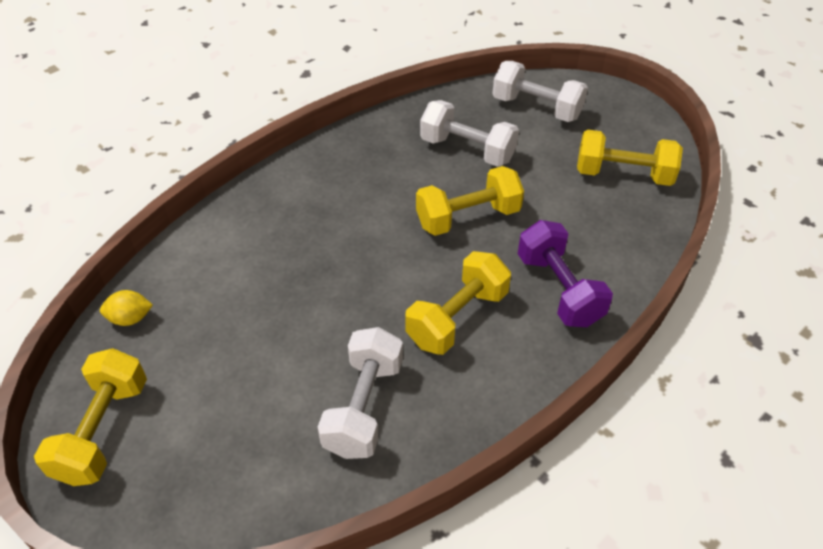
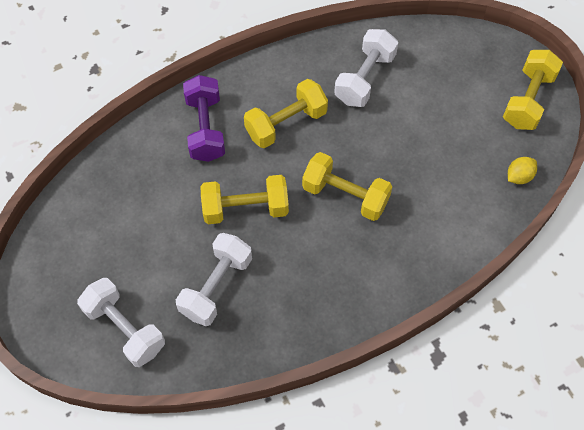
camera: 165 degrees left, 15 degrees up
(130, 318) = (519, 176): yellow lemon -> yellow lemon turned 45 degrees counterclockwise
(467, 150) = (216, 286): white dumbbell -> white dumbbell turned 75 degrees clockwise
(623, 175) = (94, 222): yellow dumbbell -> yellow dumbbell (345, 195)

